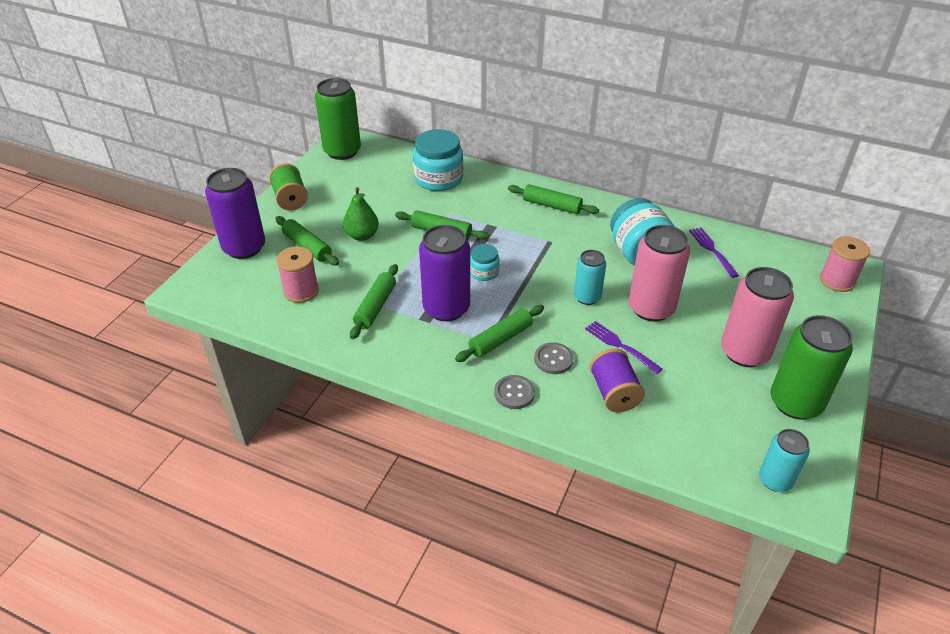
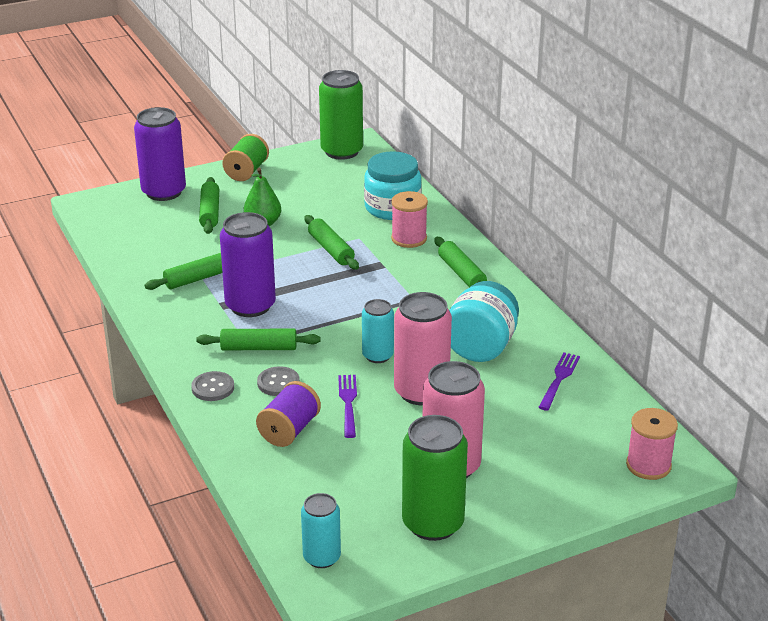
camera: 40 degrees right, 10 degrees down
(301, 291) = (161, 241): pink spool -> pink spool (409, 238)
(484, 272) = (320, 295): turquoise jar -> none

